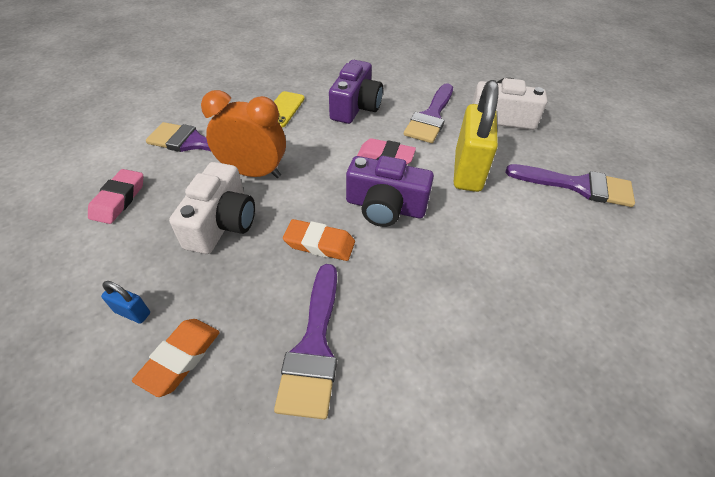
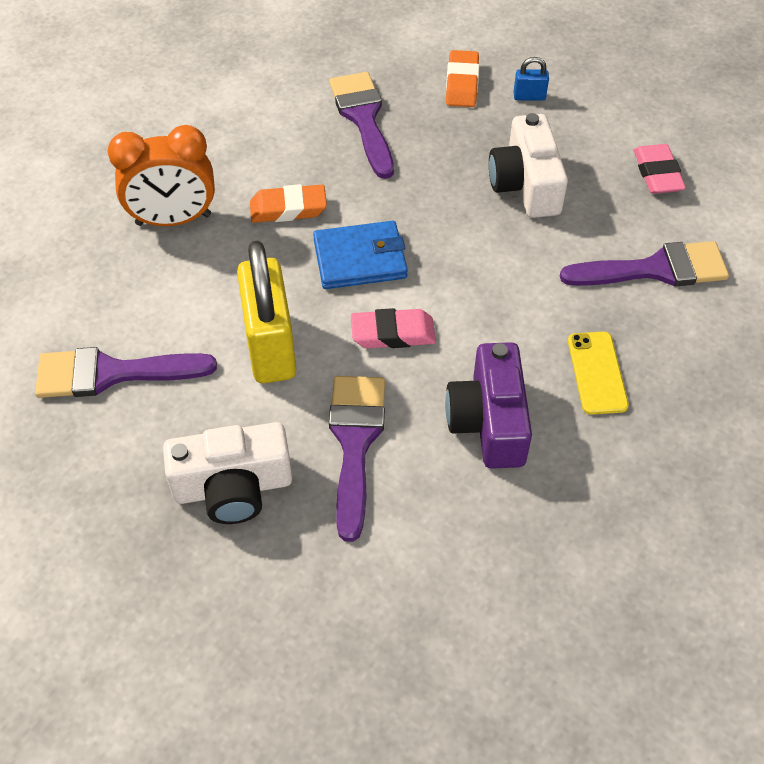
camera: 160 degrees right, 5 degrees up
(253, 173) = (545, 252): orange clock -> orange clock (173, 220)
(319, 244) = (410, 196): orange eraser -> orange eraser (288, 209)
(385, 207) = (360, 259): purple camera -> blue wallet

